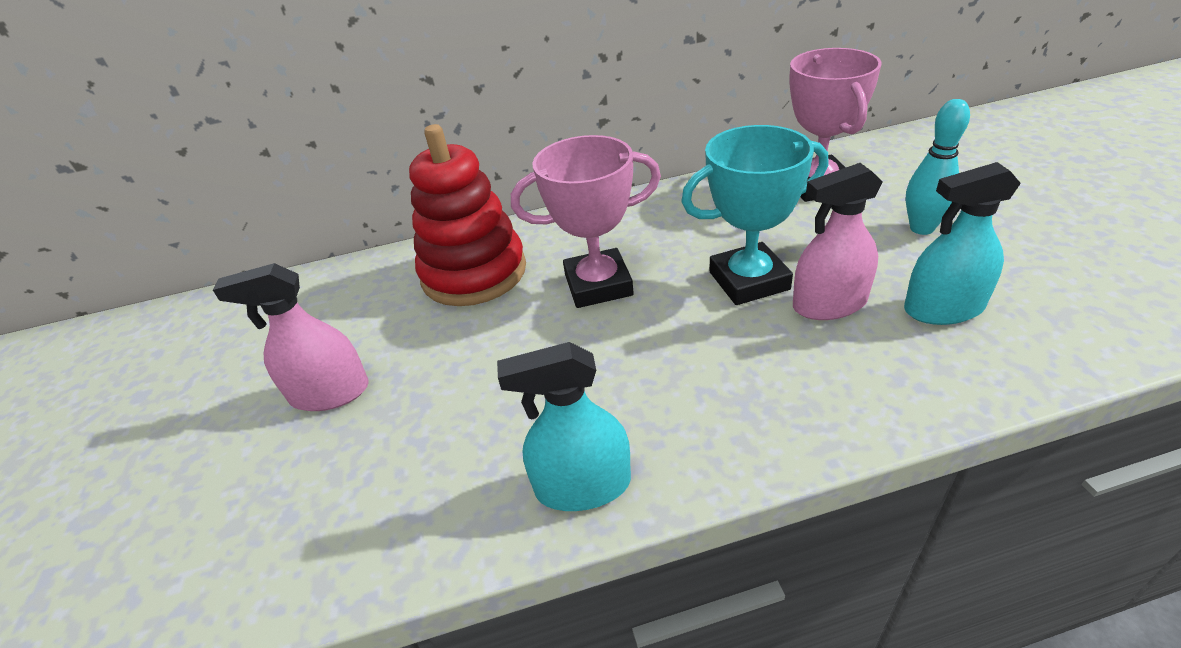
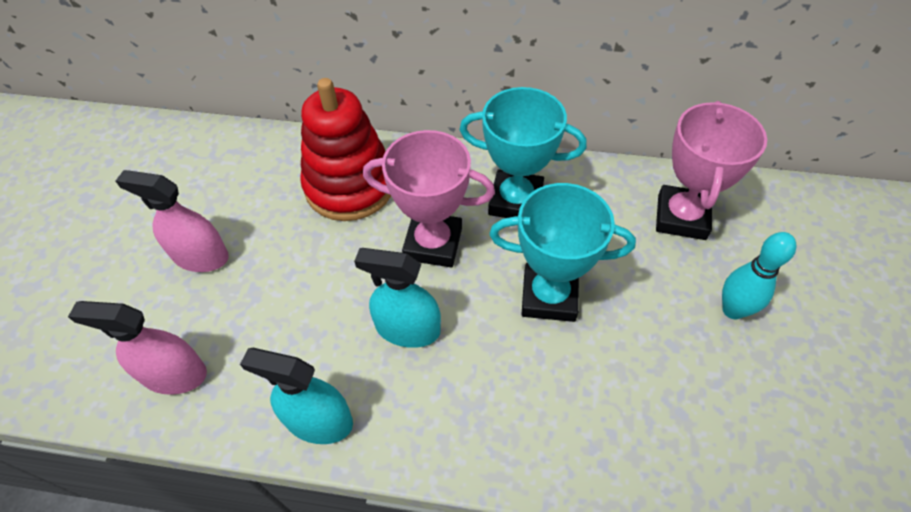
camera: 20 degrees right, 15 degrees up
(656, 226) = (515, 201): none -> turquoise trophy
(829, 304) = (594, 351): pink spray bottle -> pink spray bottle (174, 374)
(943, 308) = (681, 401): turquoise spray bottle -> turquoise spray bottle (407, 329)

